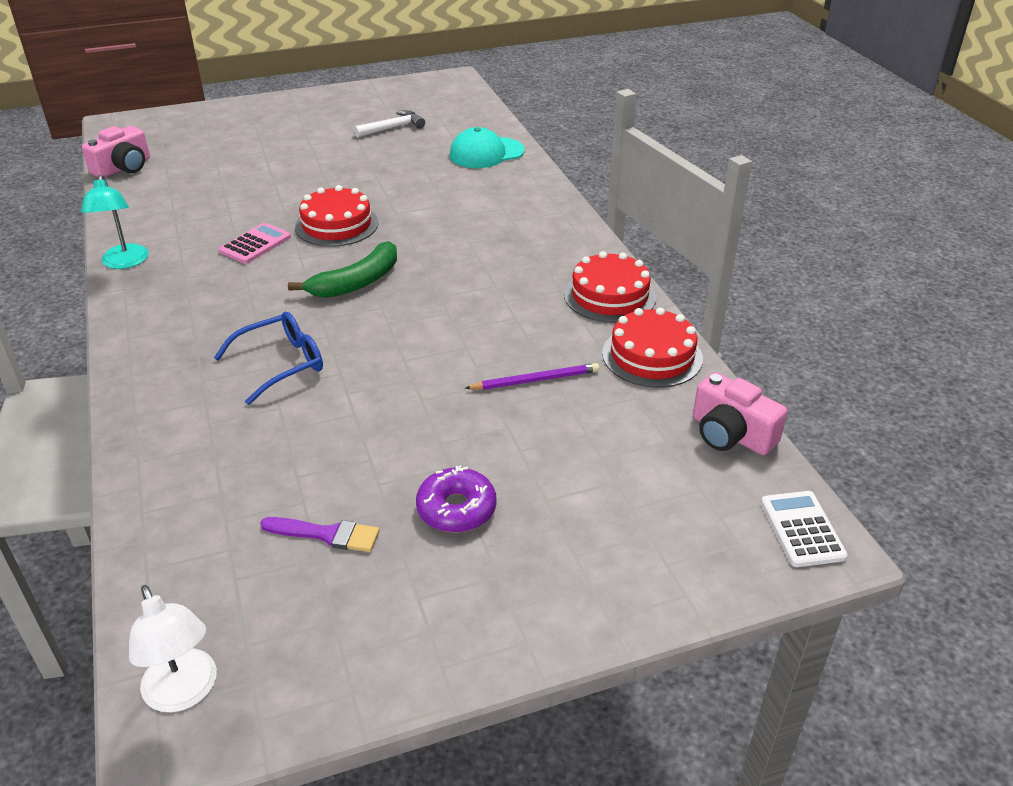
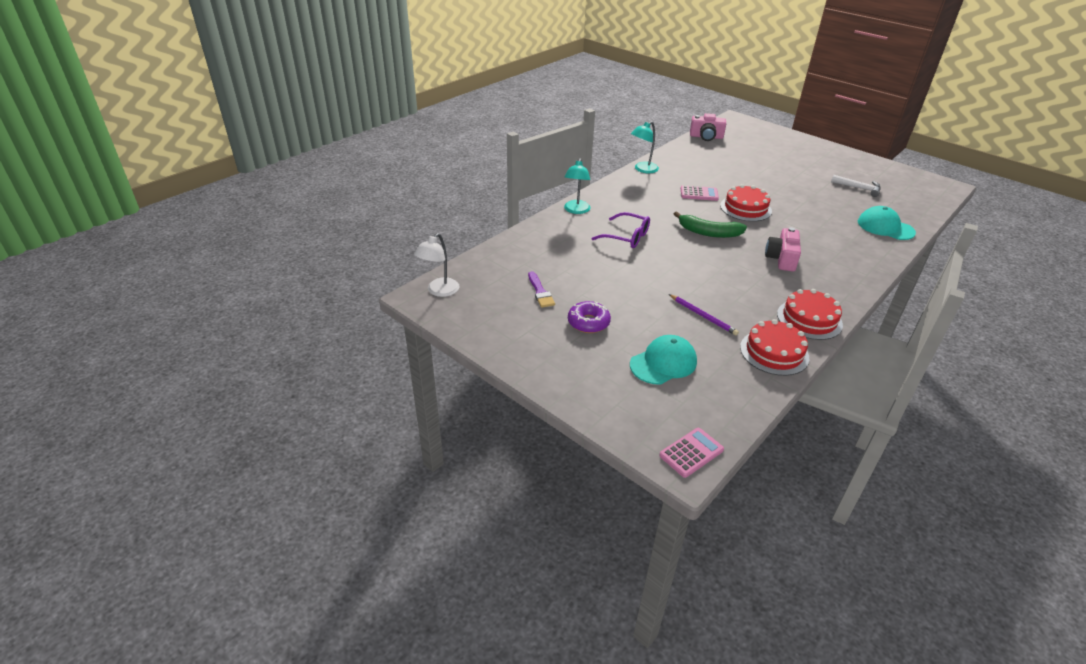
camera: 60 degrees right, 0 degrees up
(144, 385) = (576, 210): none -> turquoise lamp
(281, 364) = (627, 237): blue glasses -> purple glasses
(608, 469) = (663, 363): none -> turquoise cap
(731, 434) = (741, 403): pink camera -> pink camera (781, 259)
(802, 529) = (691, 453): white calculator -> pink calculator

